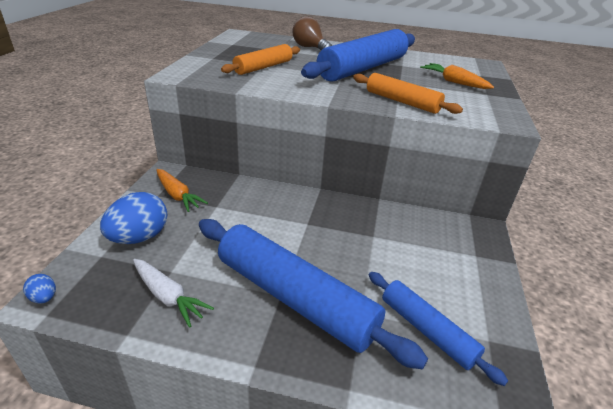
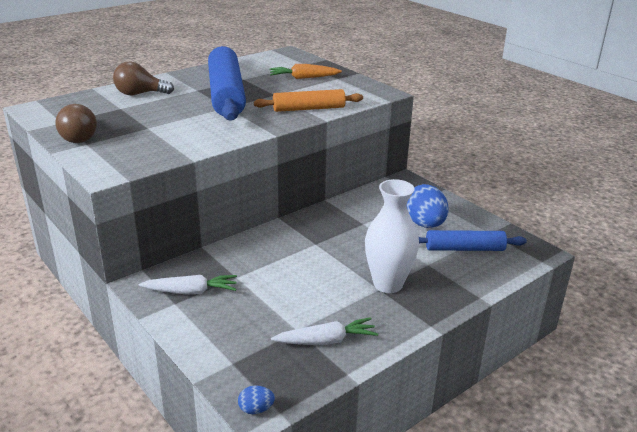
camera: 50 degrees left, 5 degrees down
(139, 237) = (231, 333): blue egg -> blue egg (424, 224)
(177, 195) = (191, 292): orange carrot -> white carrot
(218, 54) = (80, 137): none -> brown light bulb
(263, 67) = (154, 130): orange rolling pin -> none
(294, 297) = (388, 284): blue rolling pin -> white vase

